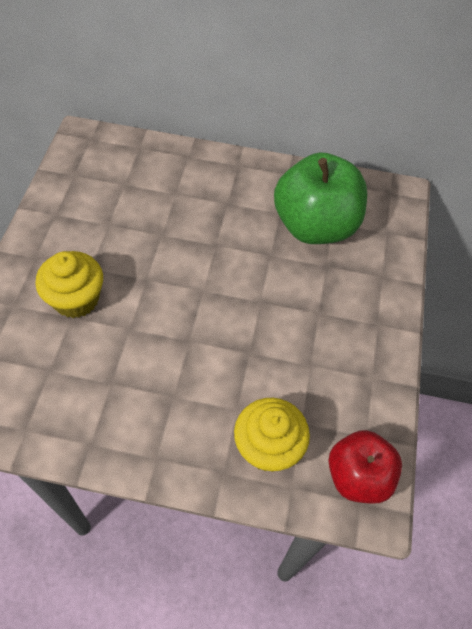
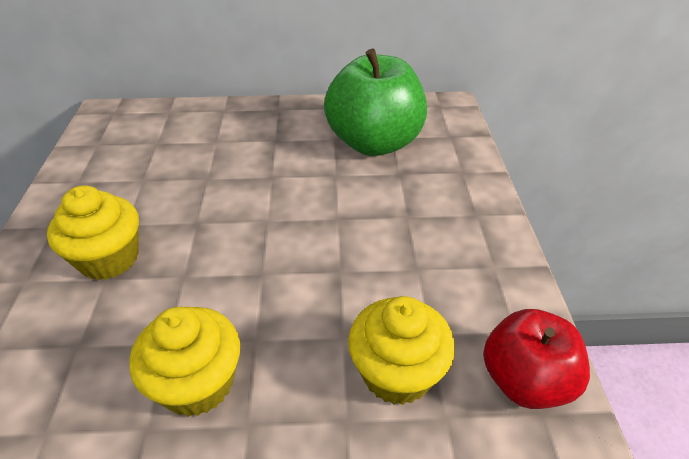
camera: 10 degrees left, 15 degrees down
(128, 420) = (197, 383): none -> yellow cupcake

